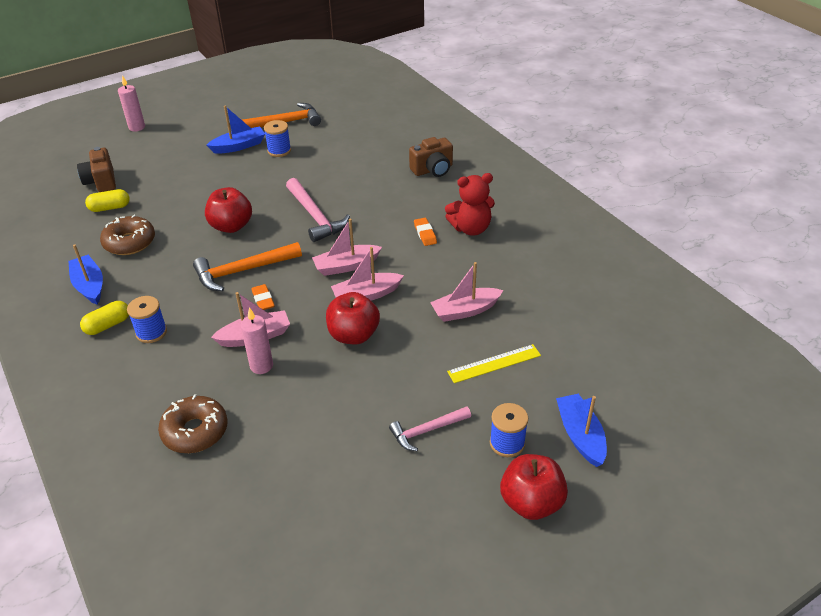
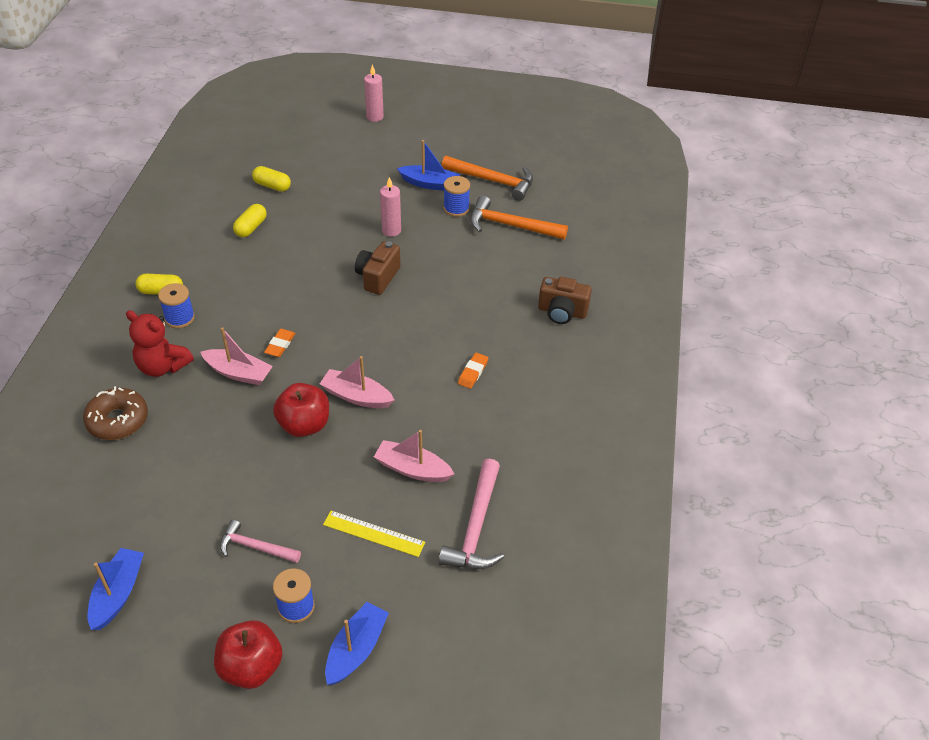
camera: 40 degrees right, 5 degrees up
(89, 286) = (186, 249): blue boat -> blue boat (118, 594)
(101, 181) = (293, 156): brown camera -> brown camera (378, 277)
(129, 242) = (251, 227): brown donut -> yellow capsule
(231, 226) = (335, 260): red apple -> none
(242, 271) = (296, 308): orange hammer -> orange hammer (510, 225)
(261, 366) = (214, 401): pink candle -> pink candle (391, 230)
(315, 217) = (406, 294): pink hammer -> pink hammer (475, 527)
(346, 266) = (374, 358): pink boat -> none
(471, 228) = (518, 395): red teddy bear -> red teddy bear (162, 366)

